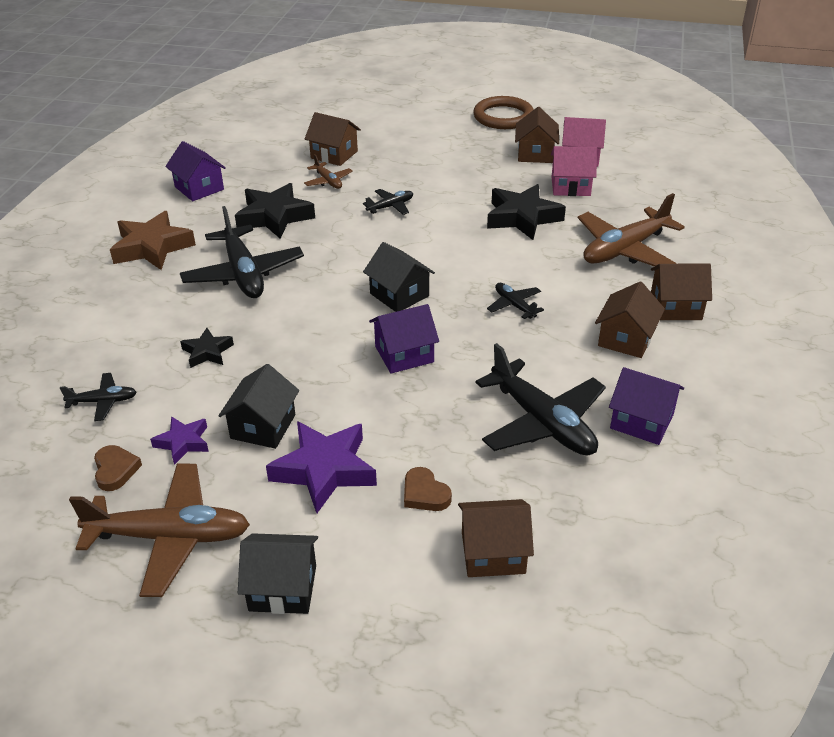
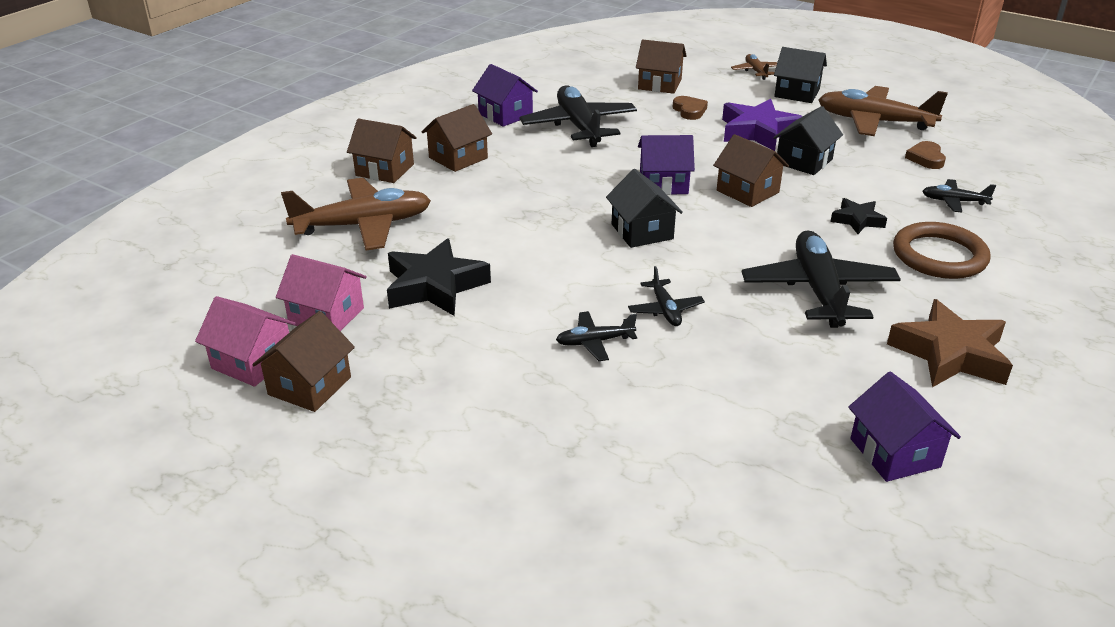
camera: 160 degrees left, 5 degrees down
(183, 442) = (872, 164): purple star -> none
(274, 217) = (769, 364): black star -> none
(328, 181) = (670, 413): brown plane -> brown plane (756, 71)
(334, 154) = (639, 474): brown house -> brown house (747, 191)
(503, 117) = (268, 494): brown ring -> brown ring (939, 256)
(514, 305) = (531, 200): black plane -> black plane (665, 310)

